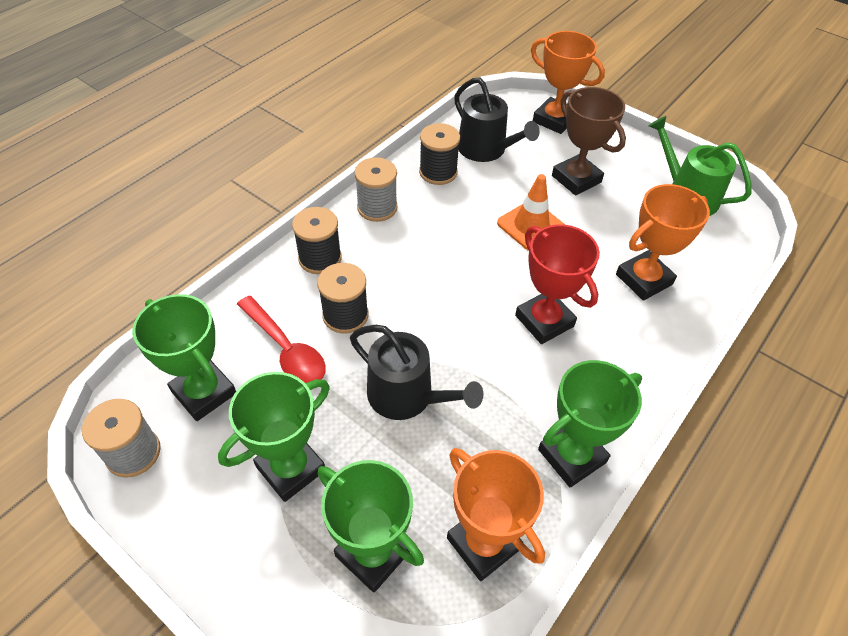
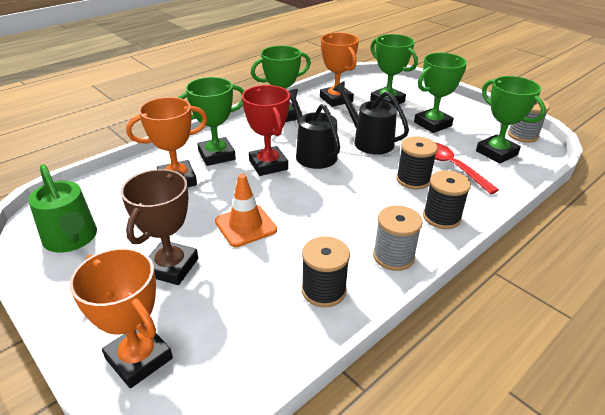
camera: 170 degrees left, 15 degrees down
(486, 150) = (257, 316): black watering can -> black watering can (313, 154)
(576, 179) = (171, 267): brown trophy -> brown trophy turned 45 degrees clockwise
(623, 332) = (216, 155): none -> green trophy

